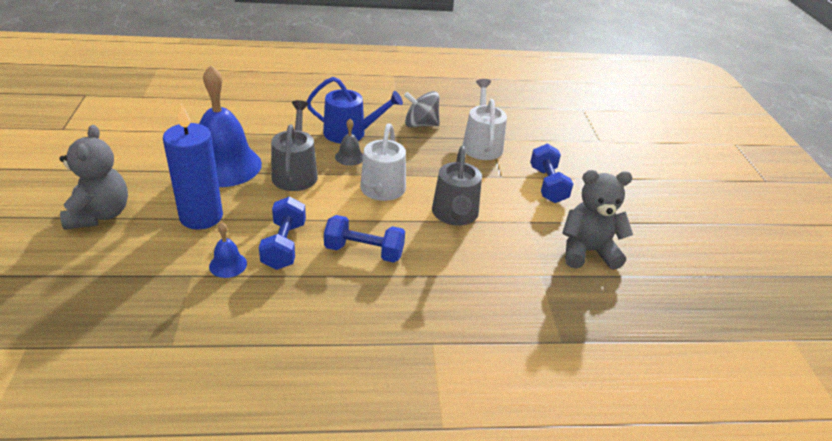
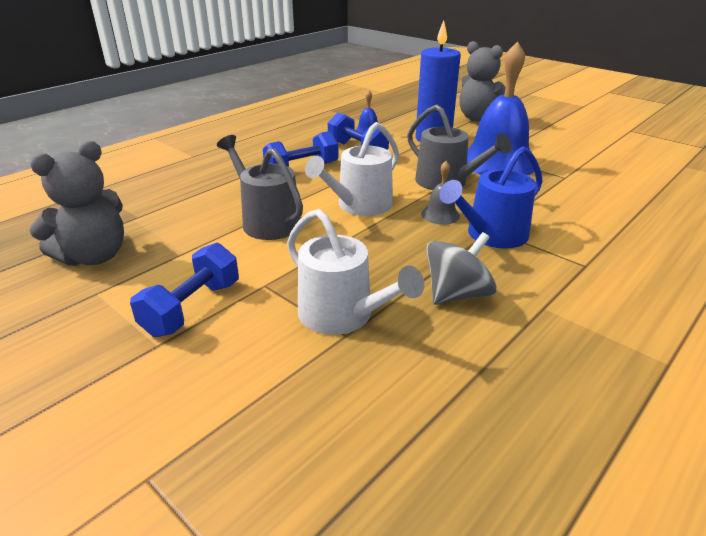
camera: 140 degrees right, 5 degrees down
(381, 190) = (360, 205): white watering can -> white watering can turned 105 degrees counterclockwise
(547, 185) = (192, 308): blue dumbbell -> blue dumbbell turned 75 degrees clockwise

